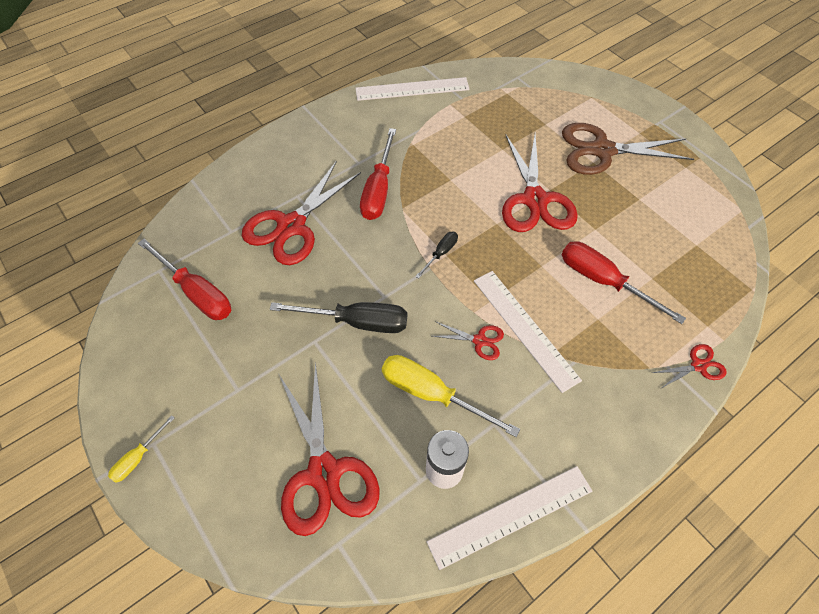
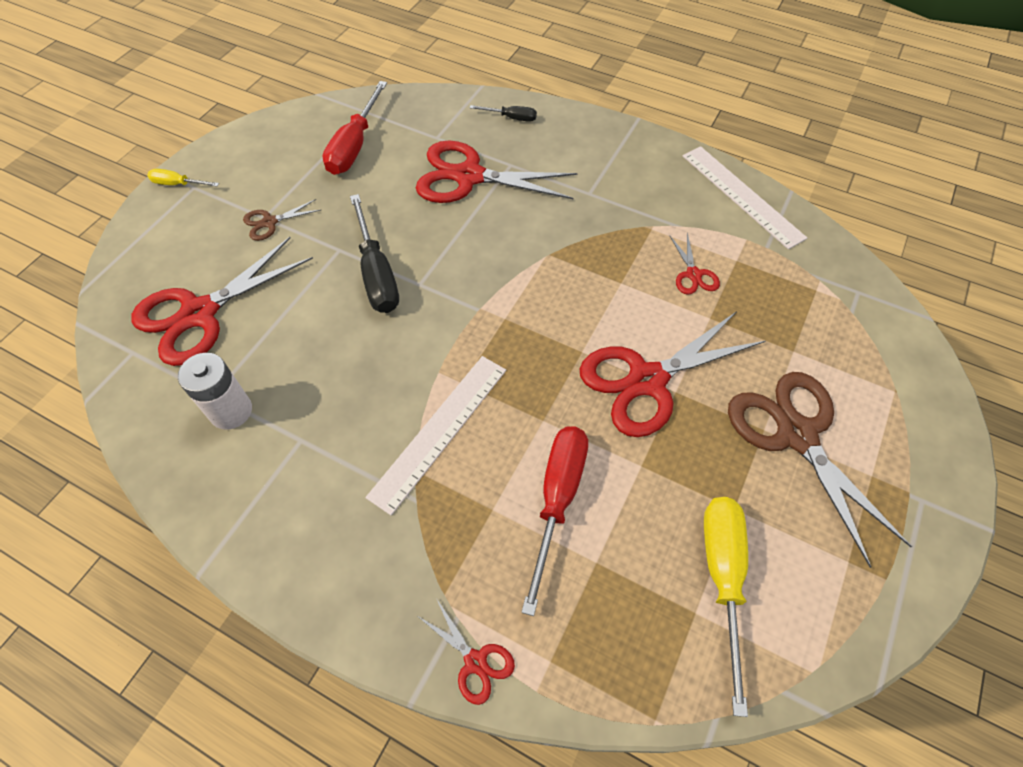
camera: 65 degrees right, 0 degrees up
(247, 387) = (269, 222): none -> brown scissors
(379, 190) = (562, 225): red screwdriver -> none
(432, 394) = (315, 369): yellow screwdriver -> yellow screwdriver (722, 578)
(441, 253) = (504, 312): black screwdriver -> black screwdriver (511, 118)
(480, 341) = (402, 391): red scissors -> red scissors (693, 275)
(511, 516) = (194, 491): white ruler -> none

